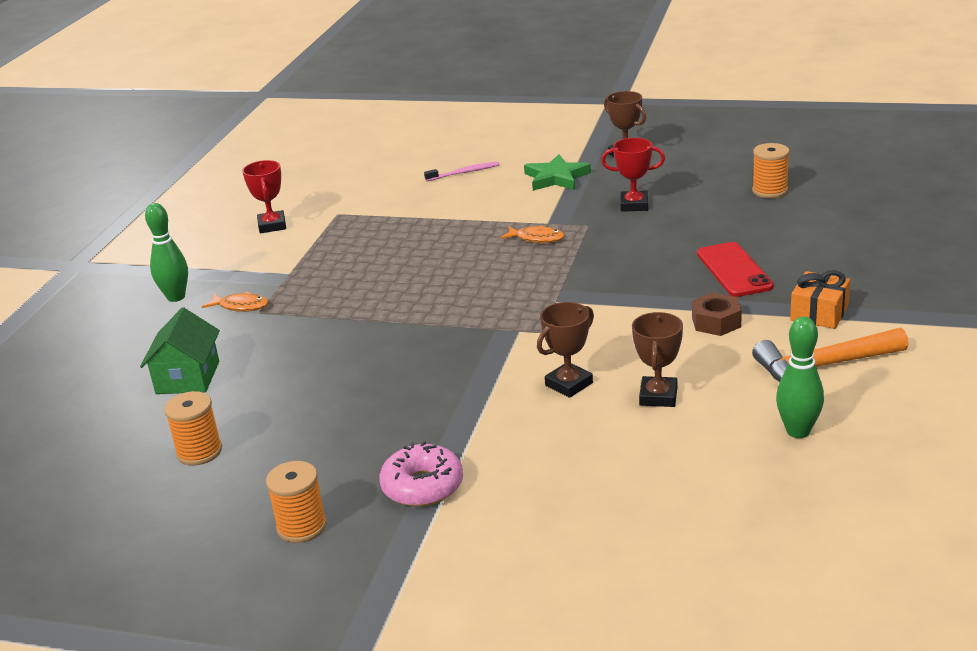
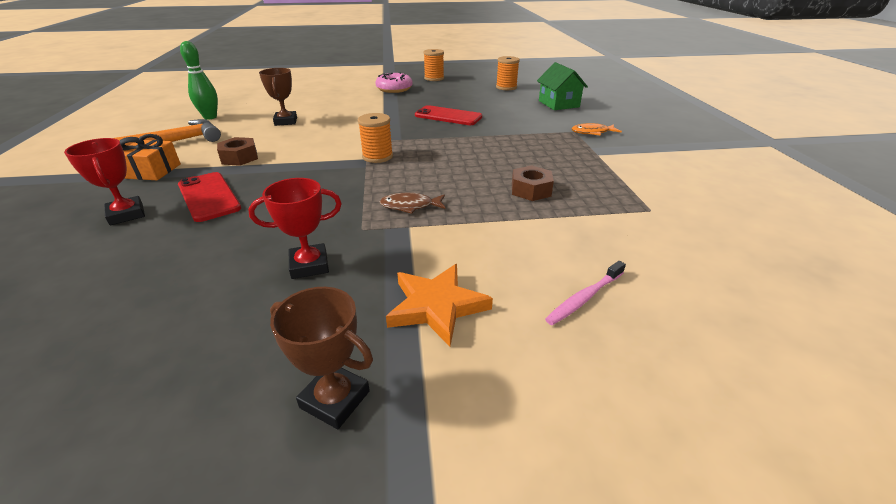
camera: 155 degrees right, 5 degrees up
(176, 297) = (647, 132): green bowling pin -> none
(272, 226) = (690, 189): red trophy -> red trophy (126, 214)
(392, 370) = (448, 116): none -> red phone
(413, 241) = (530, 190): none -> brown nut
(536, 238) = (410, 206): orange fish -> brown fish
(556, 178) = (436, 306): green star -> orange star
(569, 384) = (339, 121): brown trophy -> none
(770, 191) = (98, 321): orange spool -> orange spool (377, 156)

